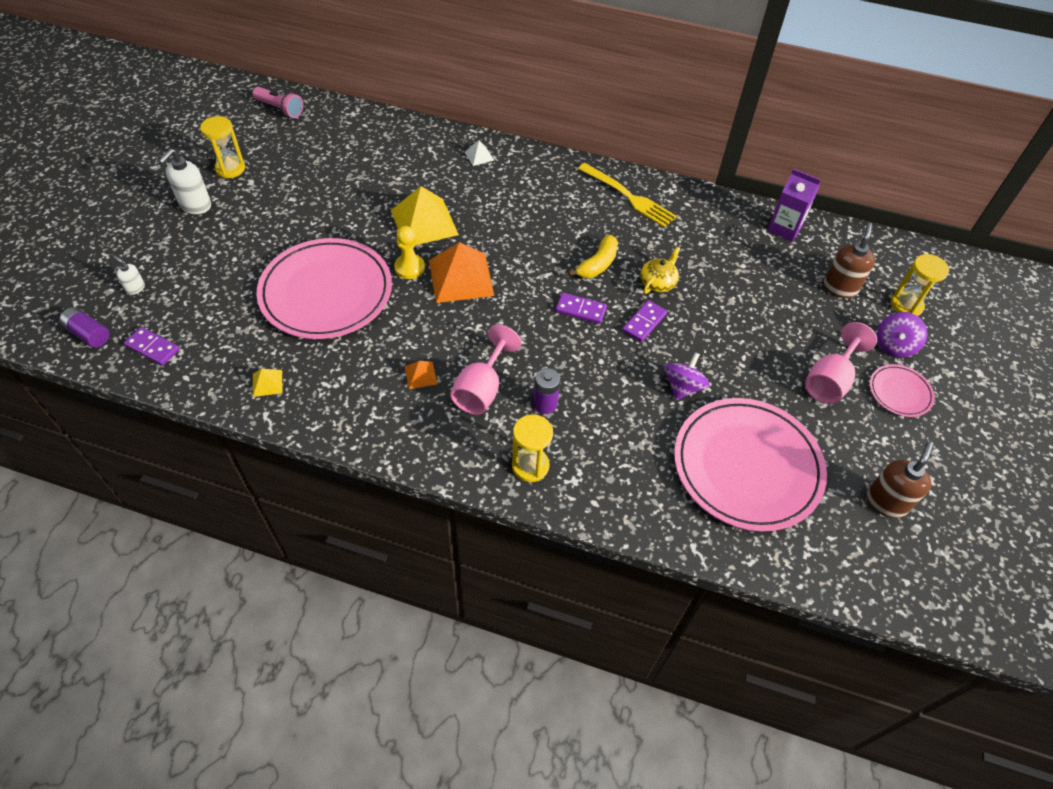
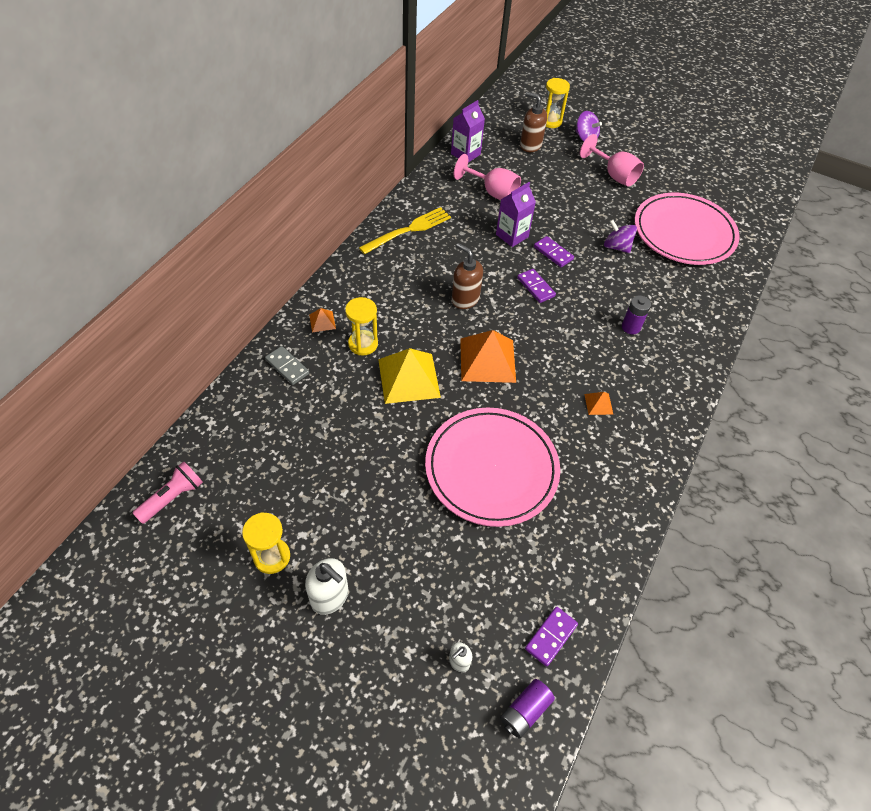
camera: 80 degrees left, 0 degrees up
(267, 383) = (602, 525): yellow pyramid -> none
(409, 268) = (469, 397): yellow pawn -> none
(420, 144) = (287, 367): none -> grey domino
(479, 156) = (322, 321): white pyramid -> orange pyramid
(482, 389) = (615, 364): pink goblet -> pink goblet (492, 192)
(530, 466) = (688, 346): yellow hourglass -> yellow hourglass (363, 344)
(580, 310) = (535, 287): purple domino -> purple domino turned 60 degrees counterclockwise
(597, 264) = (486, 266): yellow banana -> none
(658, 282) = (512, 236): yellow teapot -> purple carton
(886, 502) = (707, 180): brown soap dispenser -> brown soap dispenser (465, 299)
(900, 392) = (624, 148): pink plate -> none

